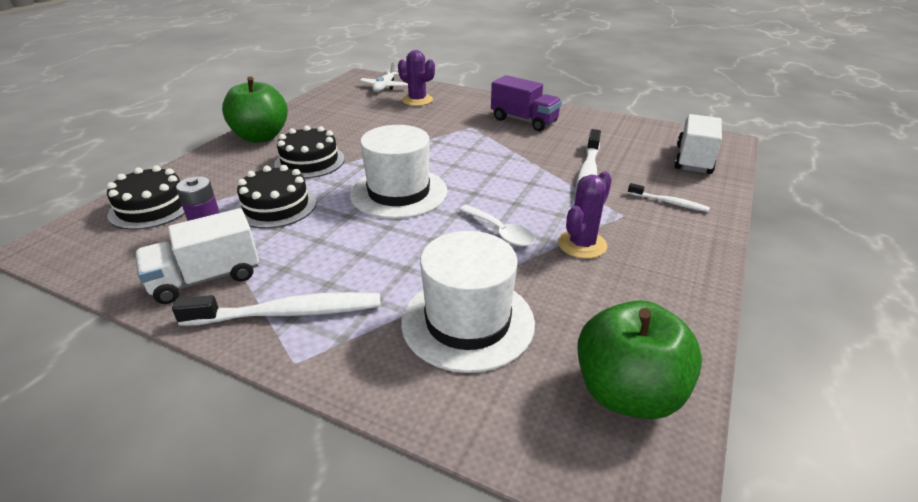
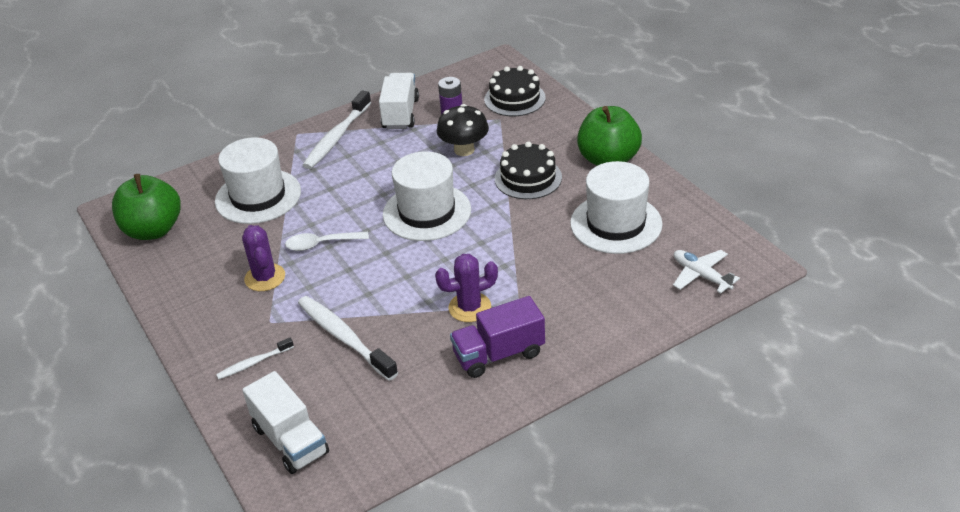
camera: 125 degrees right, 5 degrees up
(276, 206) = (464, 150): black cake -> black mushroom
(350, 117) = (616, 224): none -> white hat
(417, 100) = (631, 289): purple cactus -> purple cactus (469, 307)

